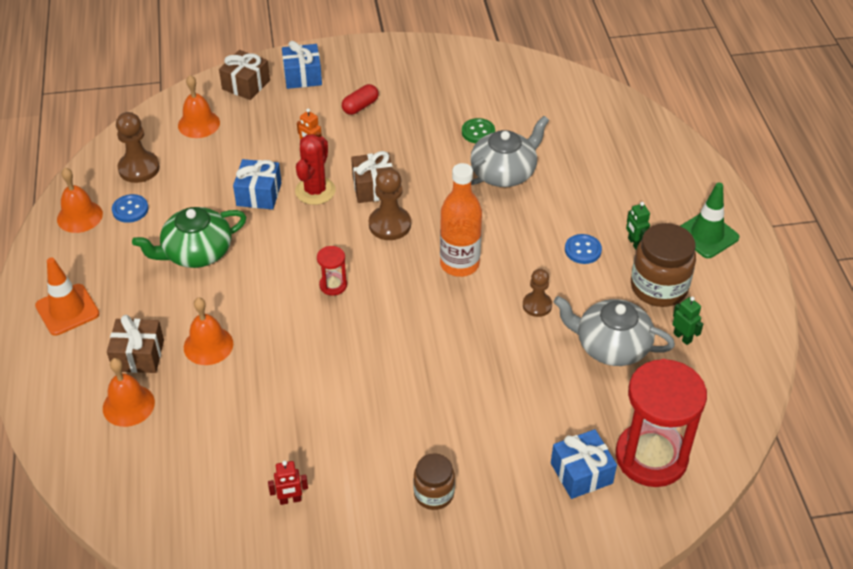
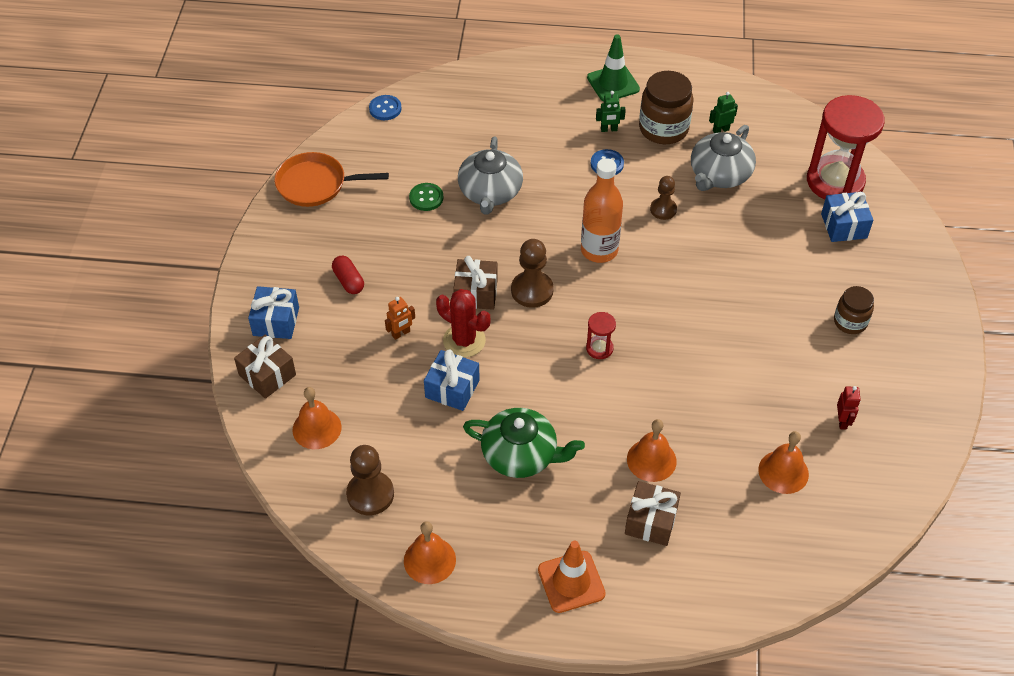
camera: 75 degrees left, 5 degrees up
(128, 405) = (713, 536): orange bell -> orange bell (783, 472)
(130, 209) = (435, 509): blue button -> blue button (385, 109)
(196, 252) = (521, 455): green teapot -> green teapot turned 60 degrees counterclockwise
(464, 62) = (315, 184): none -> orange pan
(504, 172) = (490, 192): grey teapot -> grey teapot turned 150 degrees counterclockwise

